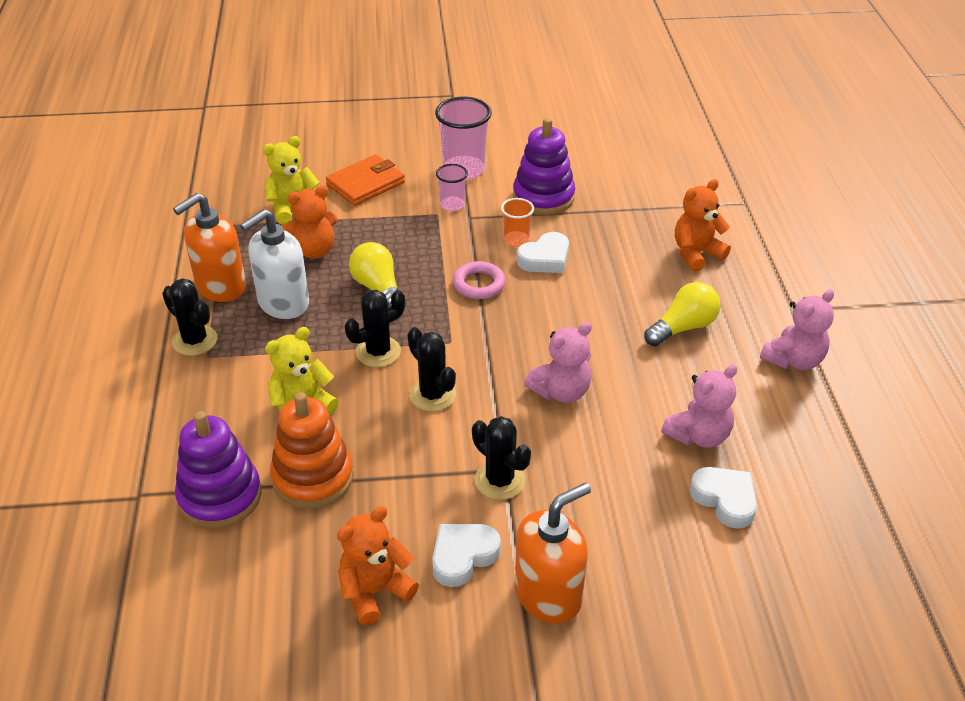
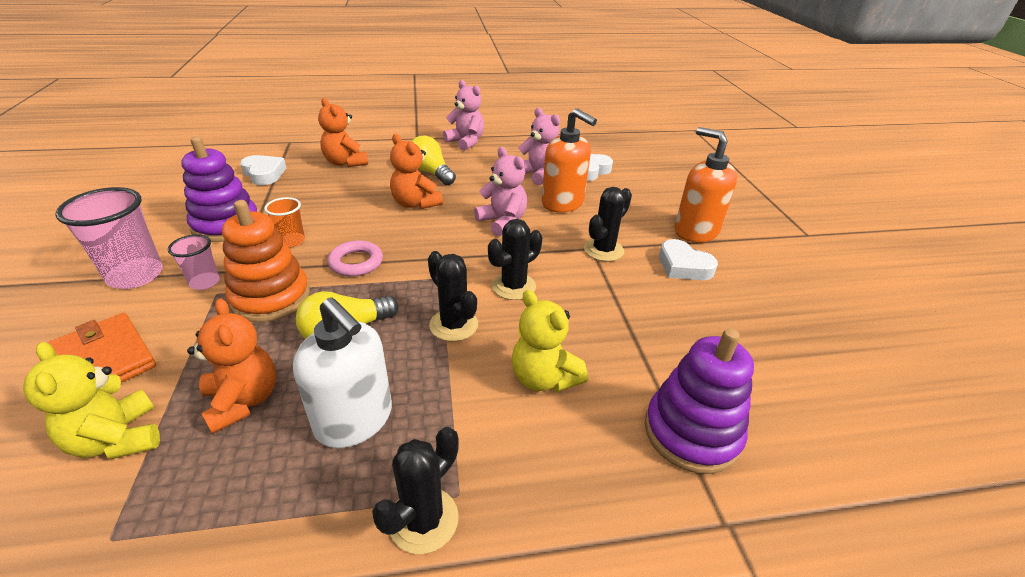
camera: 95 degrees left, 5 degrees down
(220, 287) = (296, 508): orange soap dispenser -> orange soap dispenser (563, 203)
(313, 477) = (638, 358): orange stacking toy -> orange stacking toy (271, 298)
(375, 591) = (740, 308): orange teddy bear -> orange teddy bear (415, 203)
(545, 259) = (328, 226): white heart -> white heart (264, 174)

